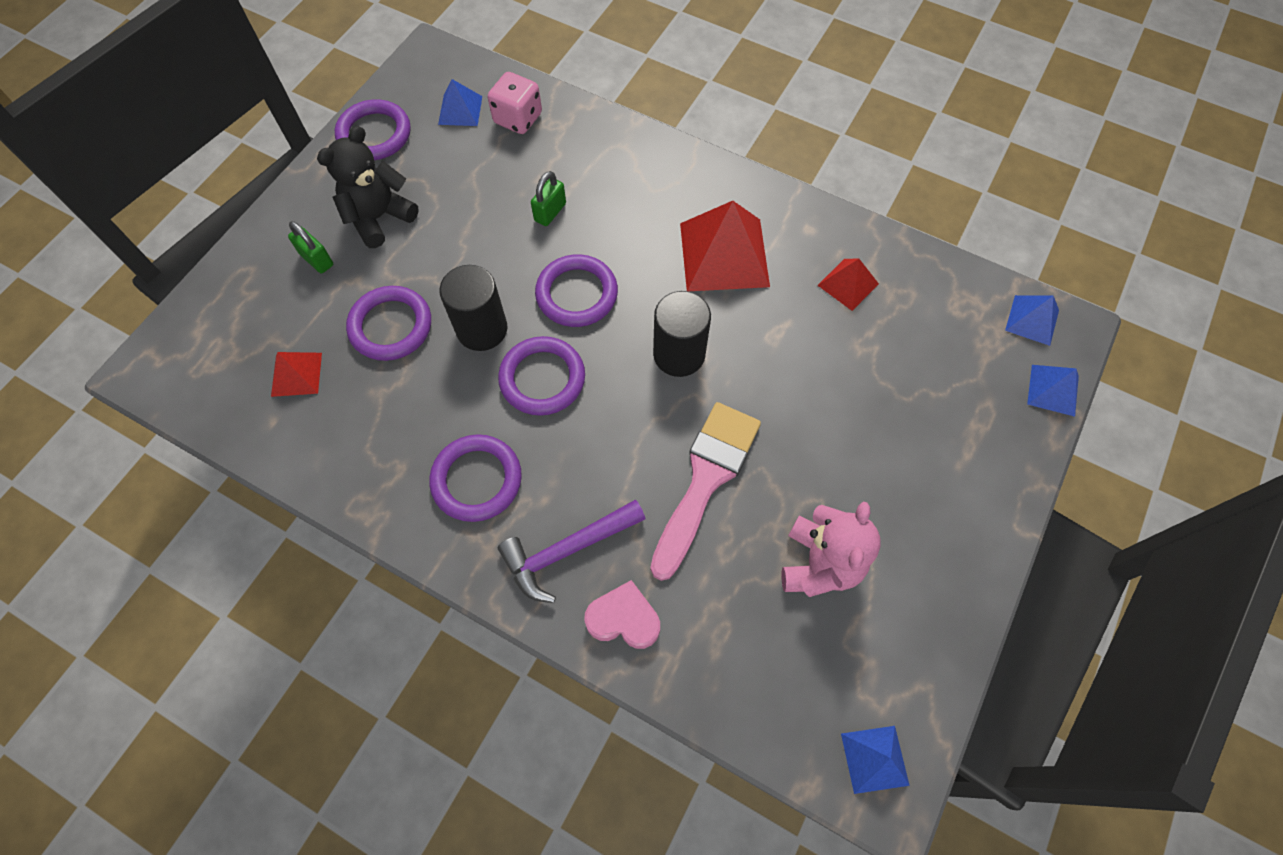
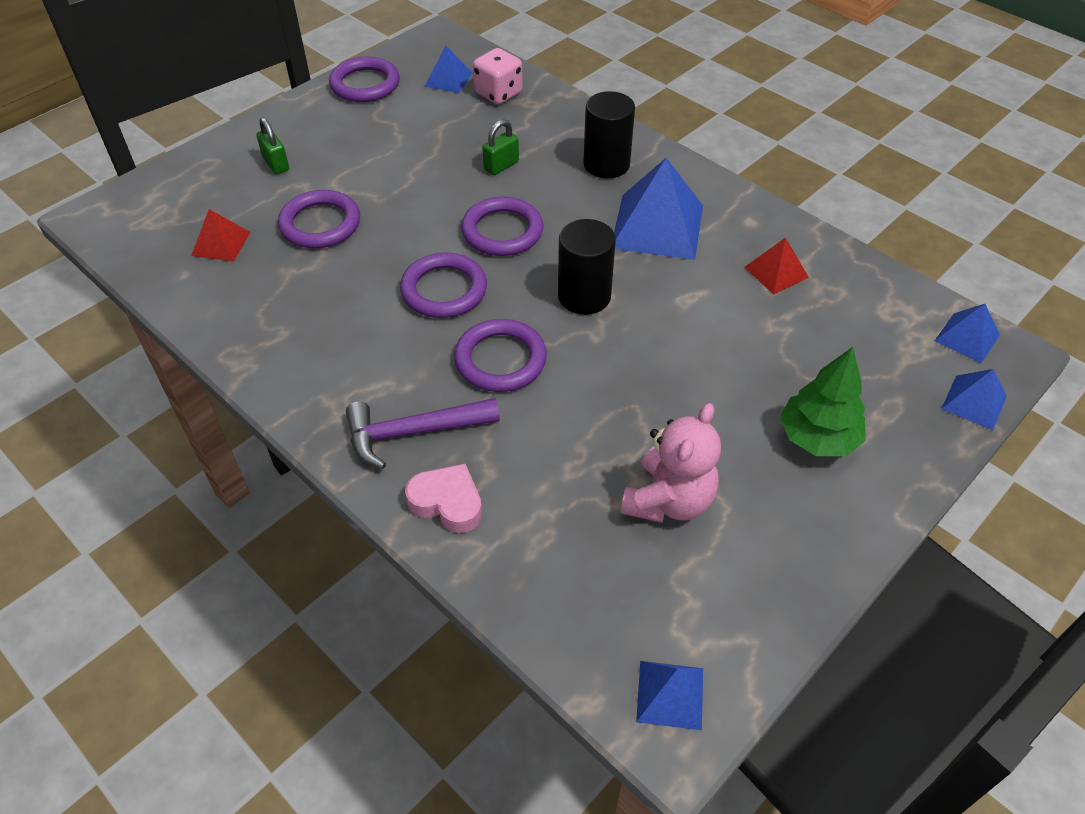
camera: 15 degrees right, 15 degrees down
(379, 218) = (344, 143): black teddy bear -> none
(477, 480) = (350, 357): purple ring -> purple ring (500, 360)
(482, 329) = (402, 241): black cylinder -> black cylinder (606, 164)
(706, 479) = (574, 403): pink brush -> none
(724, 254) = (657, 226): red pyramid -> blue pyramid
(930, 462) = (817, 438): none -> green tree

